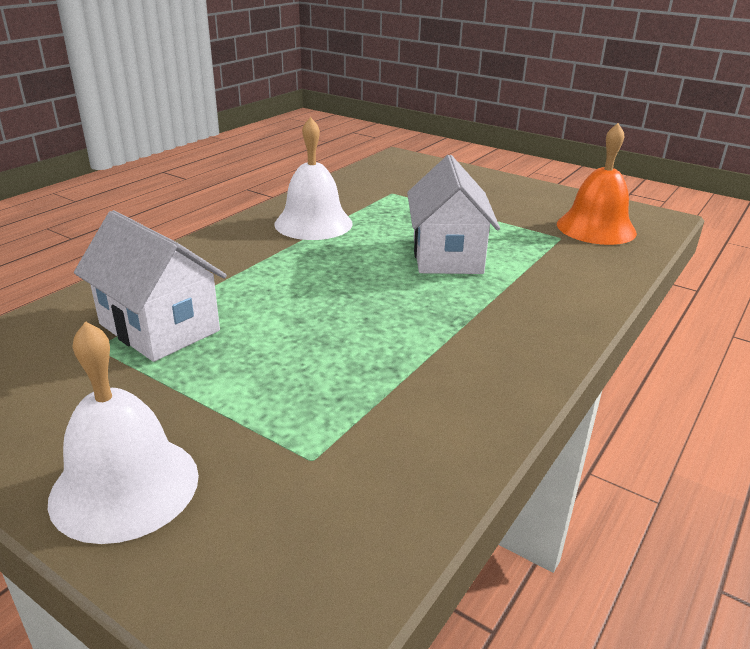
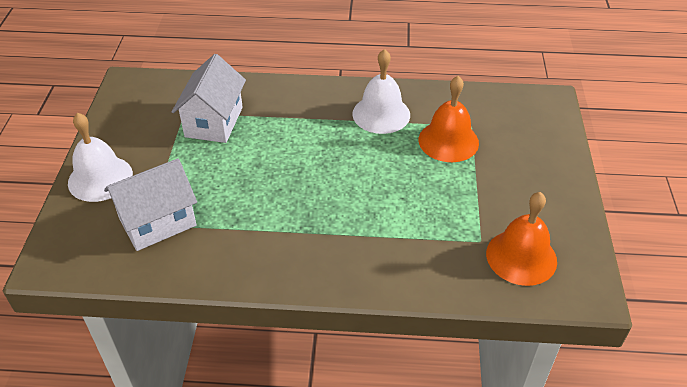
camera: 60 degrees right, 15 degrees up
(401, 208) = (448, 141): none -> orange bell
(447, 255) = (391, 192): white house -> white house (157, 222)

